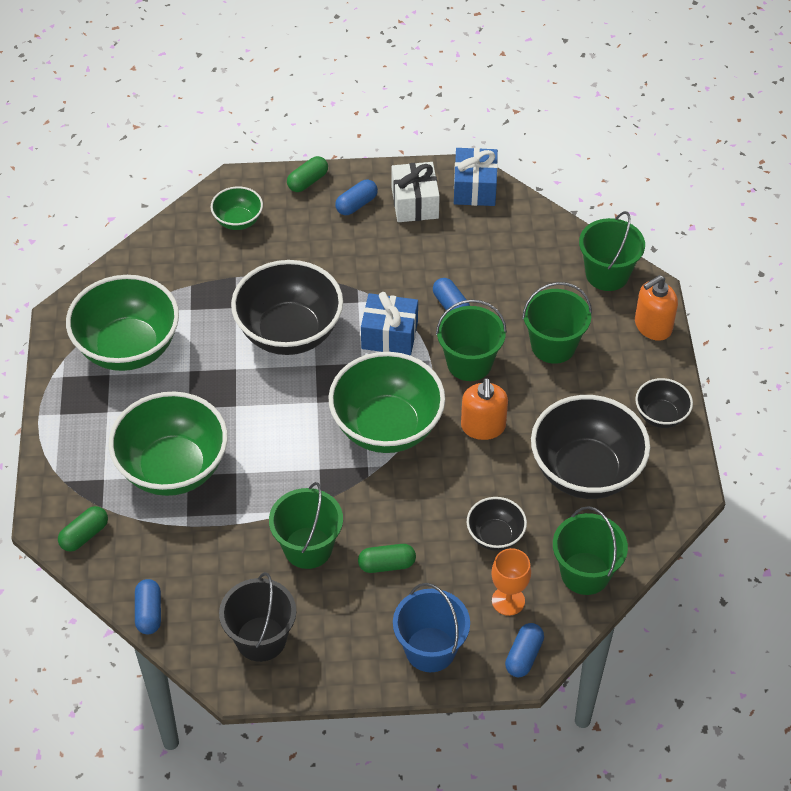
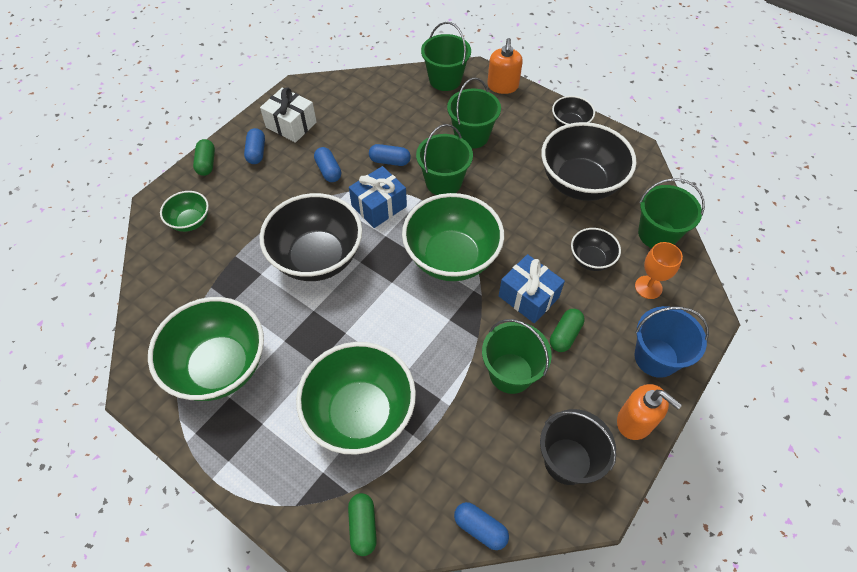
camera: 50 degrees left, 5 degrees up
(475, 188) = (314, 91): blue gift -> blue gift (528, 297)
(483, 427) = (499, 208): orange soap dispenser -> orange soap dispenser (635, 421)
(524, 656) = (699, 308): blue capsule -> blue capsule (328, 170)

